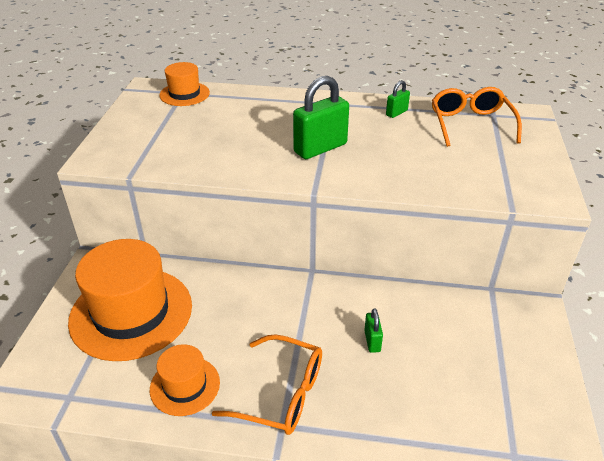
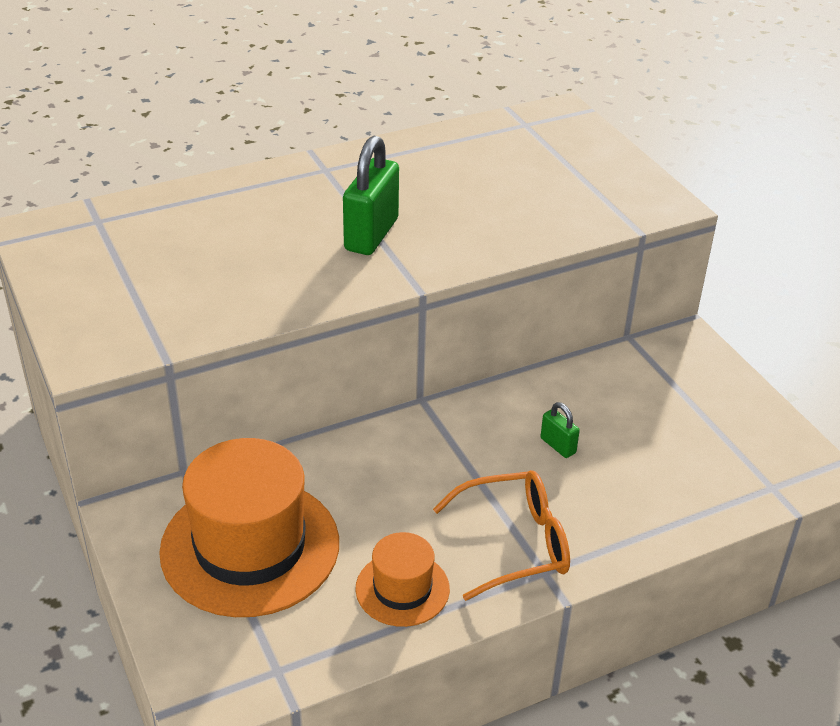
camera: 35 degrees left, 0 degrees up
(184, 94) = (103, 222): orange hat -> none
(396, 113) = (415, 157): green padlock -> none
(470, 124) = (511, 144): orange glasses -> none

